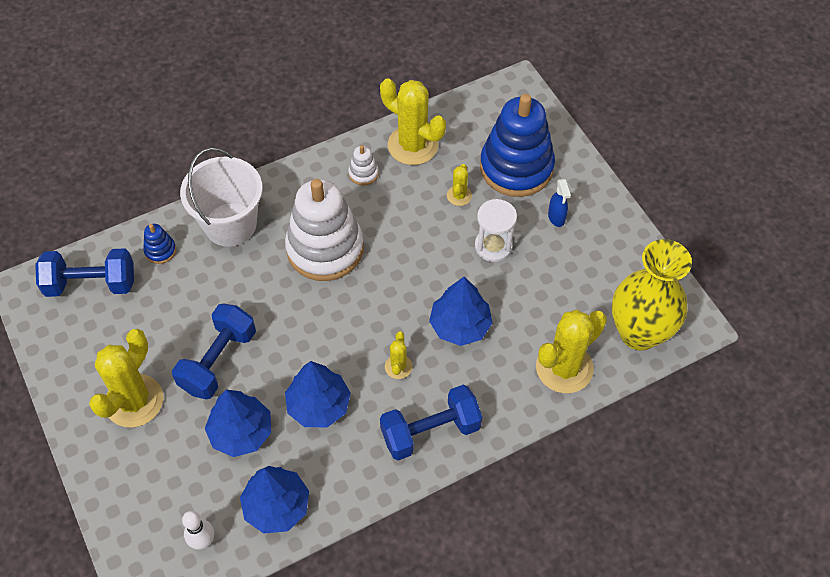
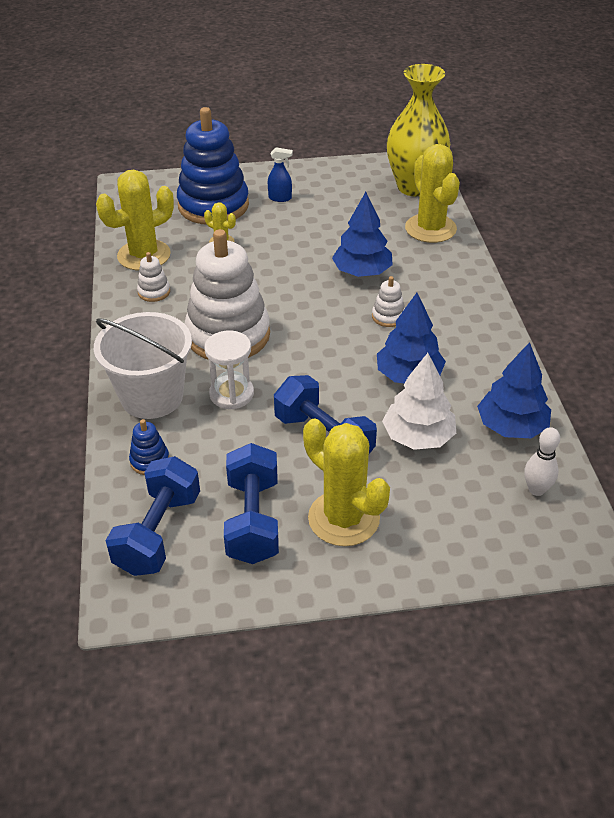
camera: 70 degrees left, 15 degrees down
(241, 432) = (418, 437): blue tree -> white tree
(398, 367) = (388, 316): yellow cactus -> white stacking toy
(430, 432) = (464, 312): blue dumbbell -> blue dumbbell (253, 520)
(493, 246) = (289, 236): white hourglass -> white hourglass (231, 394)

